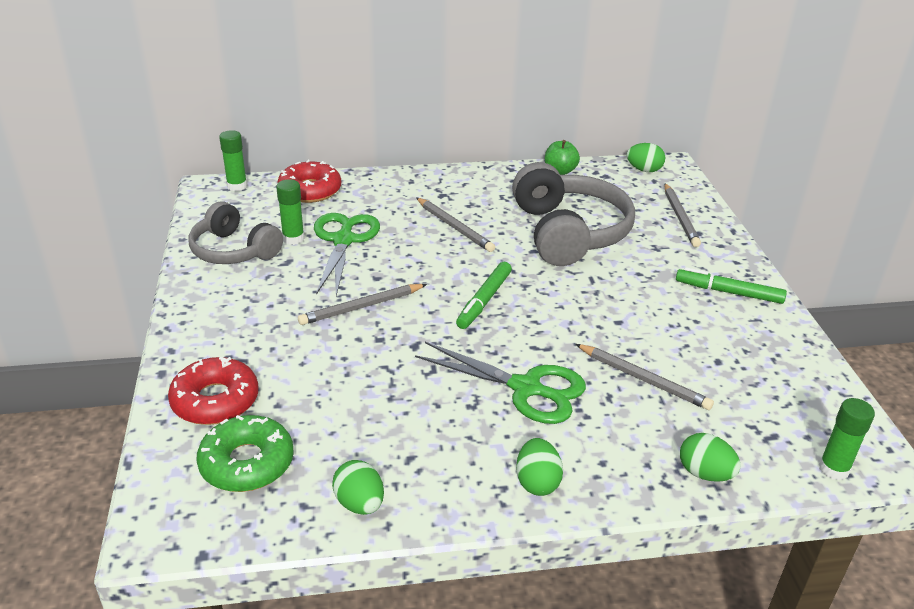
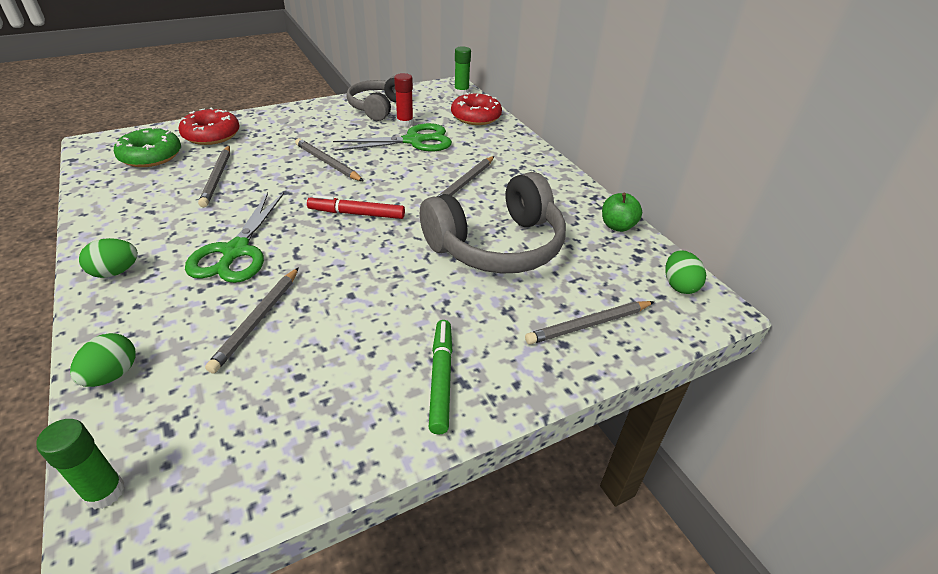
camera: 70 degrees right, 5 degrees up
(293, 239) = (405, 123): green glue stick -> red glue stick
(351, 398) = (217, 178): none -> grey pencil
(359, 503) = (106, 200): green egg -> none
(484, 301) = (356, 214): green marker -> red marker

